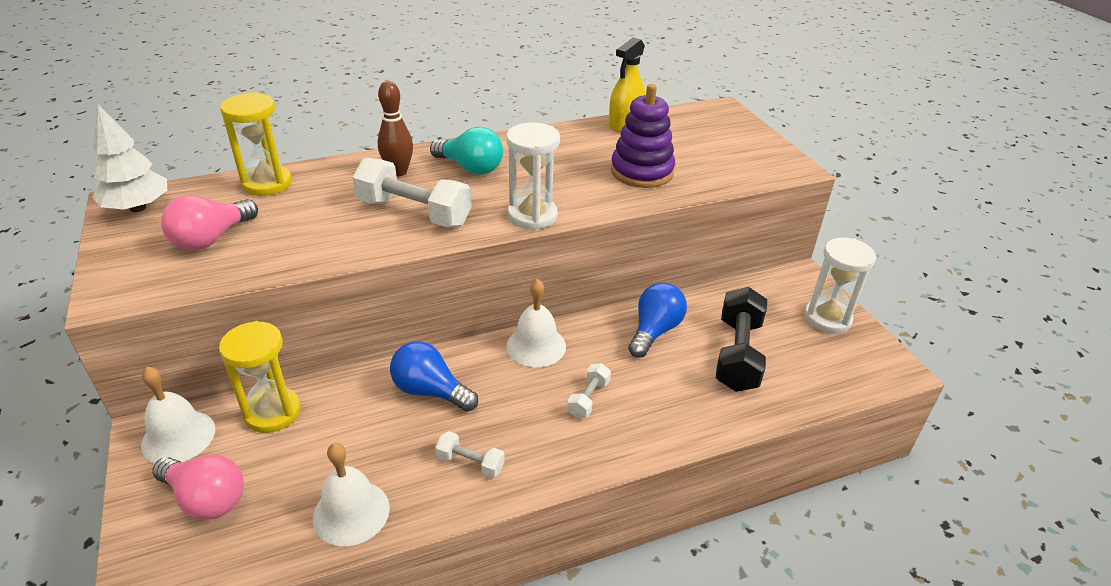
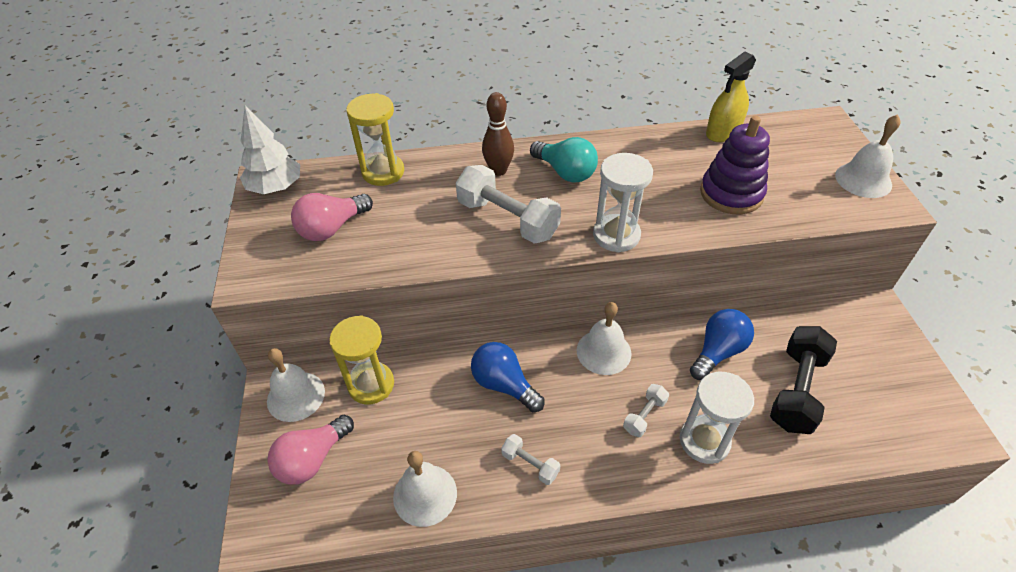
camera: 15 degrees right, 10 degrees up
(206, 498) = (312, 459): pink light bulb -> pink light bulb turned 90 degrees clockwise
(763, 151) = (863, 180): none -> white bell
(827, 318) = (897, 362): white hourglass -> white hourglass (704, 441)

